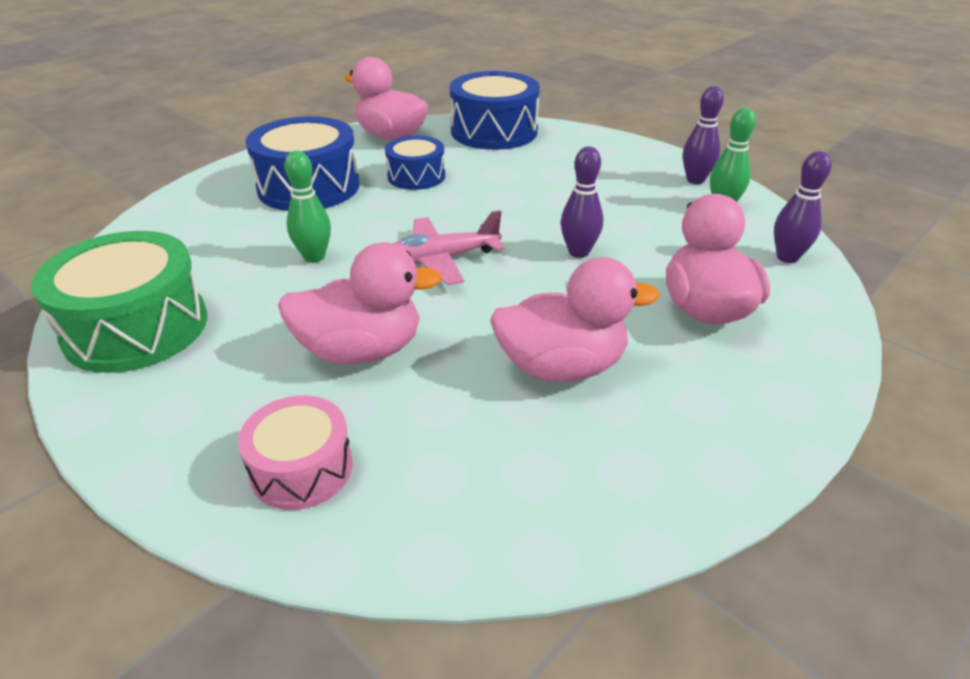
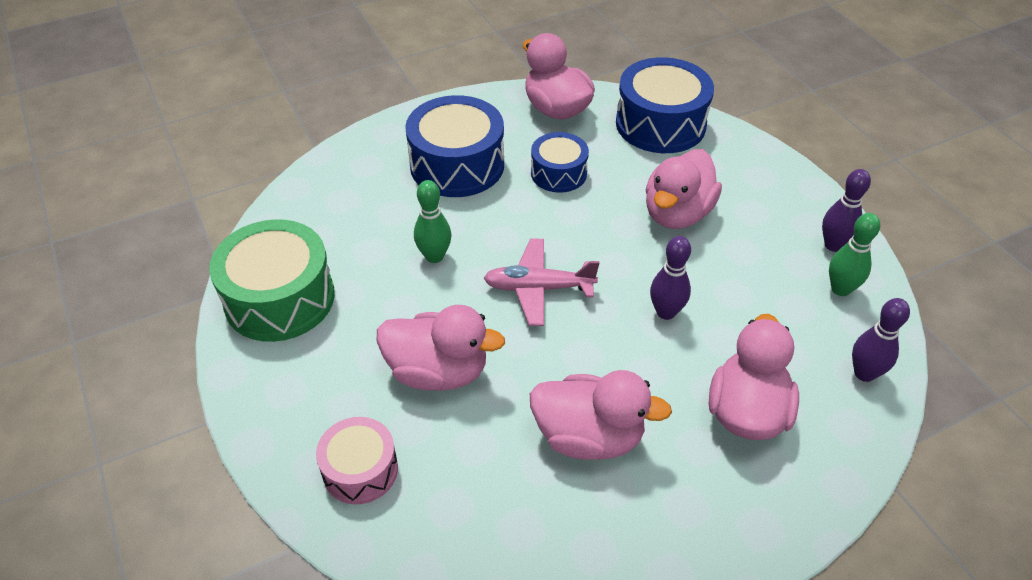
camera: 20 degrees right, 10 degrees up
(545, 184) = (677, 213): none -> pink duck

